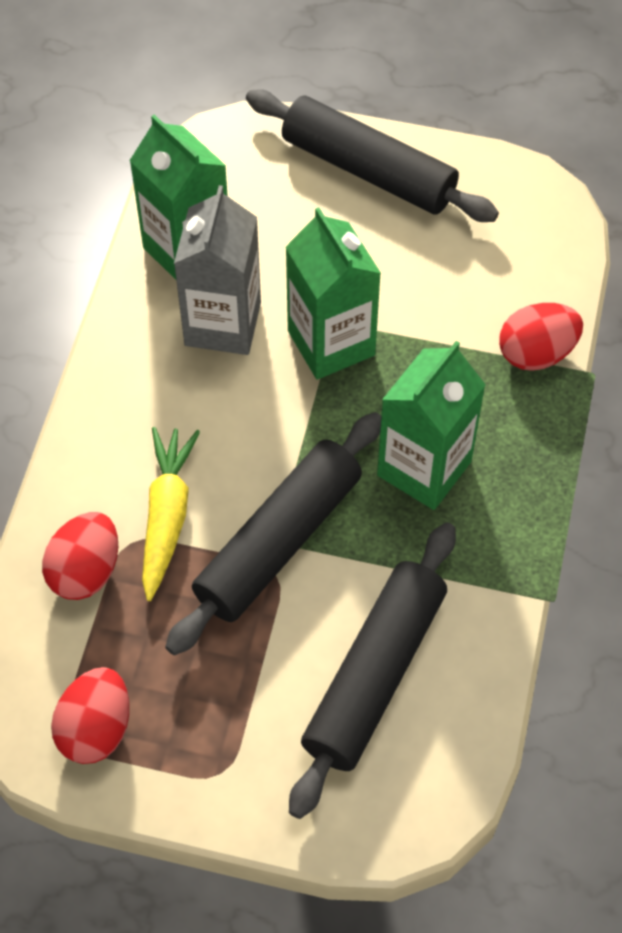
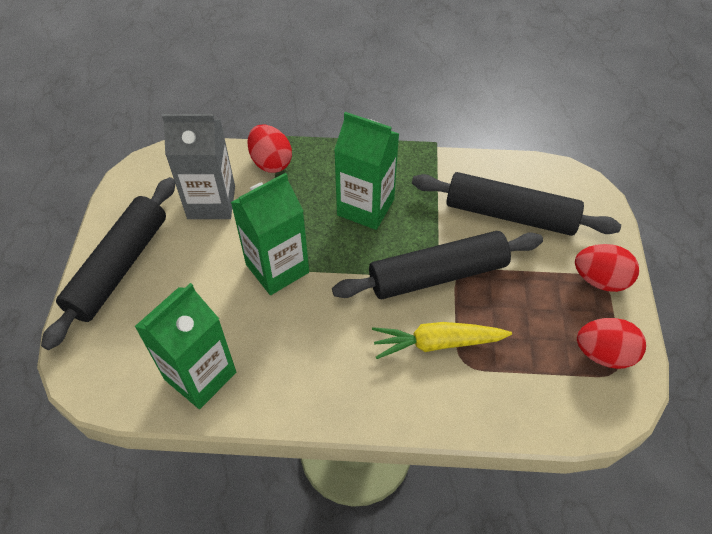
camera: 100 degrees left, 5 degrees down
(85, 571) = (495, 386): red egg -> red egg (600, 280)
(223, 324) = (269, 338): grey carton -> grey carton (211, 202)
(278, 541) = (438, 275): black rolling pin -> black rolling pin turned 45 degrees counterclockwise

